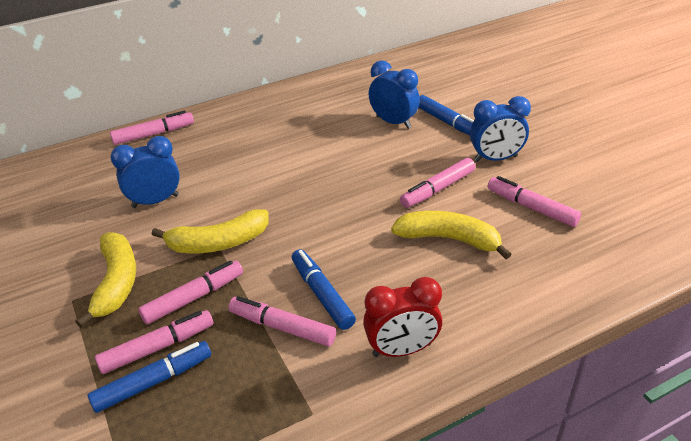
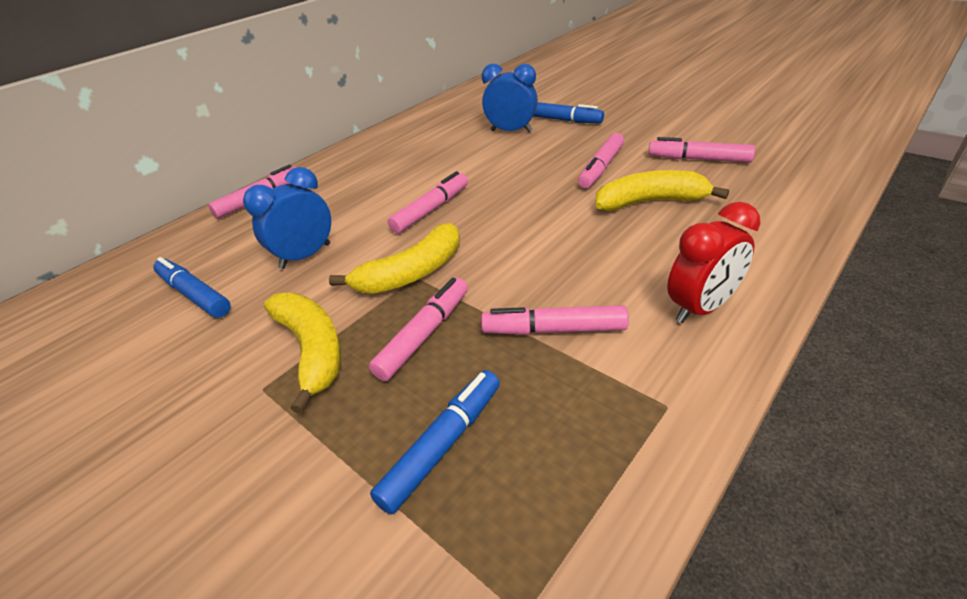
camera: 20 degrees left, 0 degrees up
(158, 347) = (419, 403): pink marker -> pink marker (431, 210)
(322, 294) = (569, 285): blue marker -> blue marker (194, 294)
(495, 158) = (630, 134): blue clock -> none

